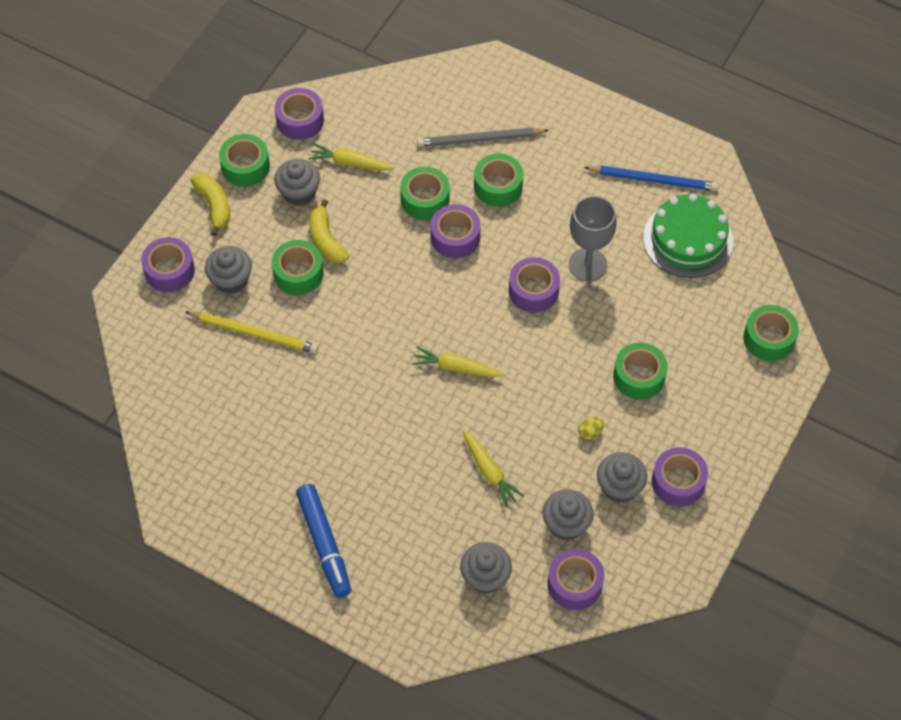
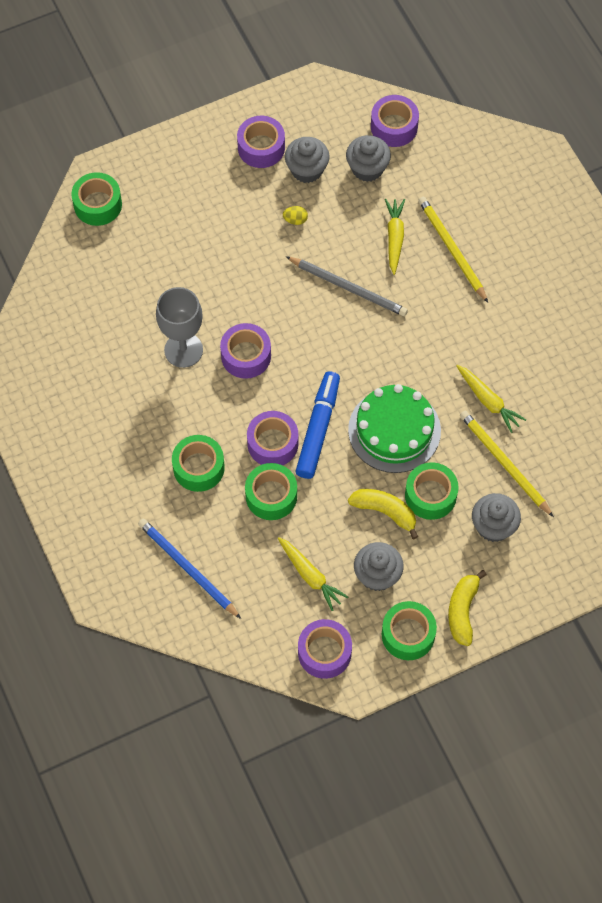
camera: 145 degrees left, 5 degrees up
(169, 270) = (542, 570): purple tape -> none
(324, 544) = (558, 260): blue marker -> blue marker (318, 429)
(326, 240) = (385, 512): yellow banana -> yellow banana turned 75 degrees counterclockwise
(430, 493) = (452, 249): none -> yellow pencil
(456, 368) = (359, 331): yellow carrot -> yellow carrot (488, 401)
(479, 139) = (177, 524): grey pencil -> grey pencil (348, 288)
(485, 577) = (454, 168): grey cupcake -> none
(639, 376) = (222, 237): green tape -> none
(653, 180) = (63, 389): blue pencil -> blue pencil (187, 568)
(688, 239) = (84, 320): green cake -> green cake (394, 430)

